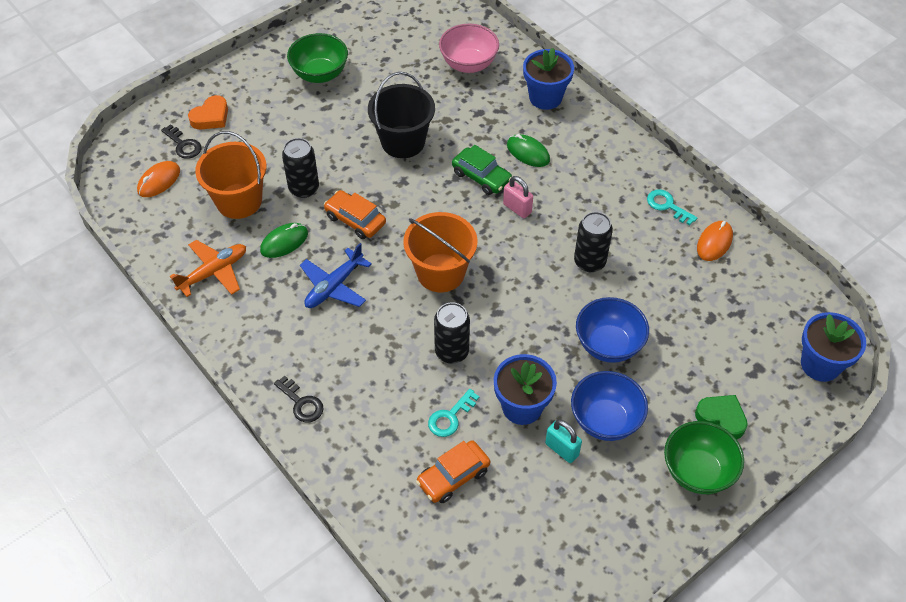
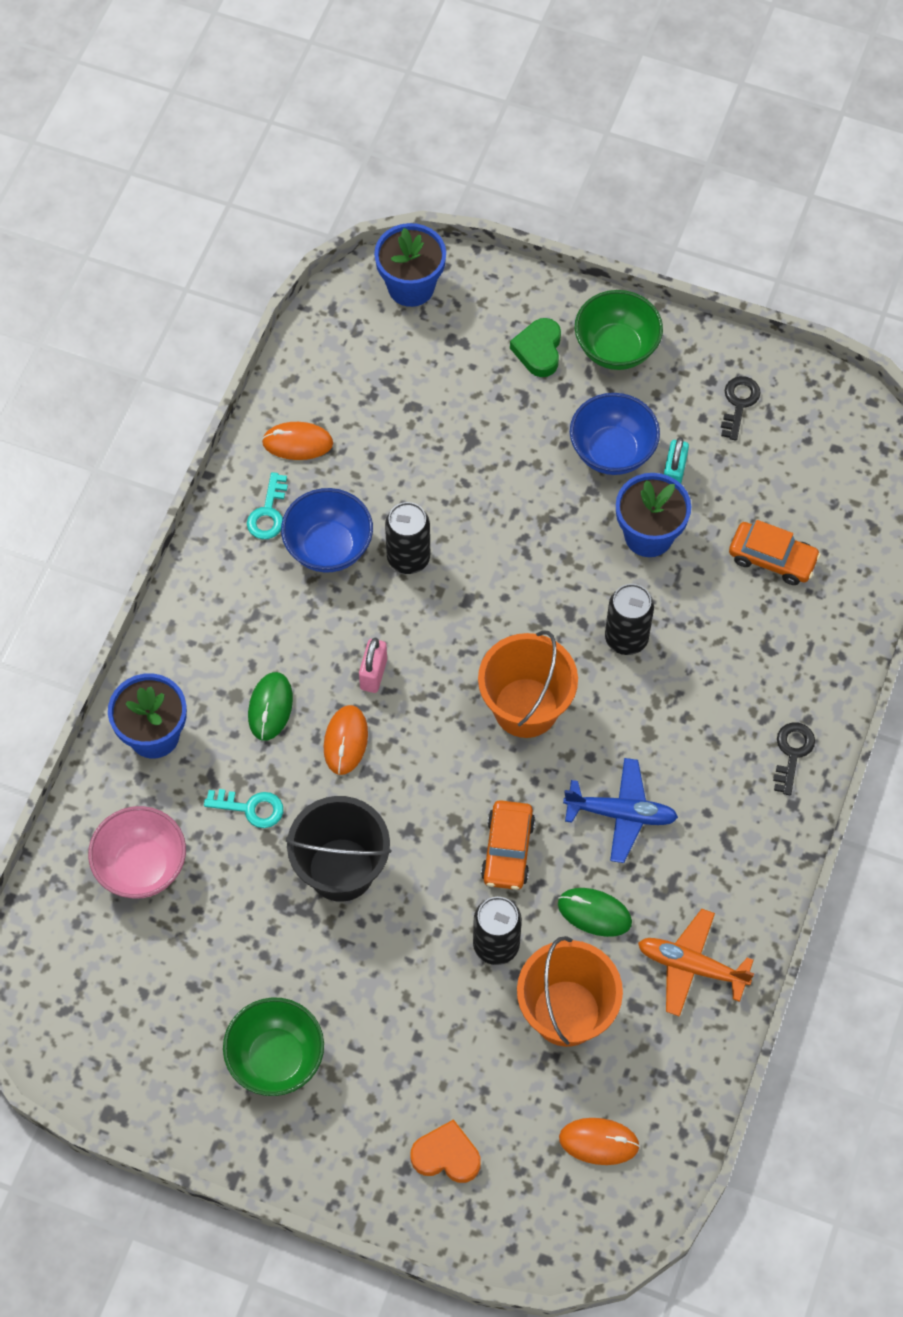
camera: 120 degrees left, 10 degrees up
(183, 145) = (519, 1156): black key -> black key (739, 403)
(450, 417) = (707, 597): turquoise key -> turquoise key (250, 808)
(481, 177) = (345, 741): green car -> orange mouse
(608, 345) = (514, 489): blue bowl -> blue bowl (328, 547)

